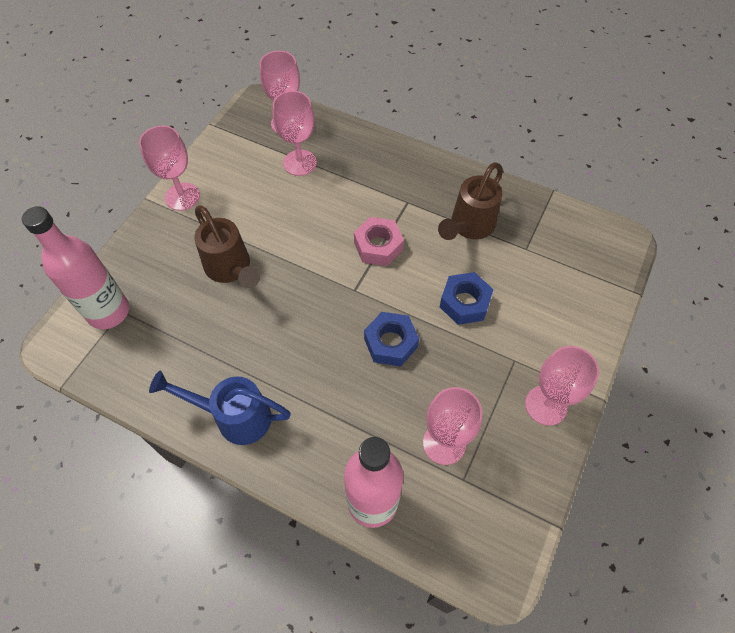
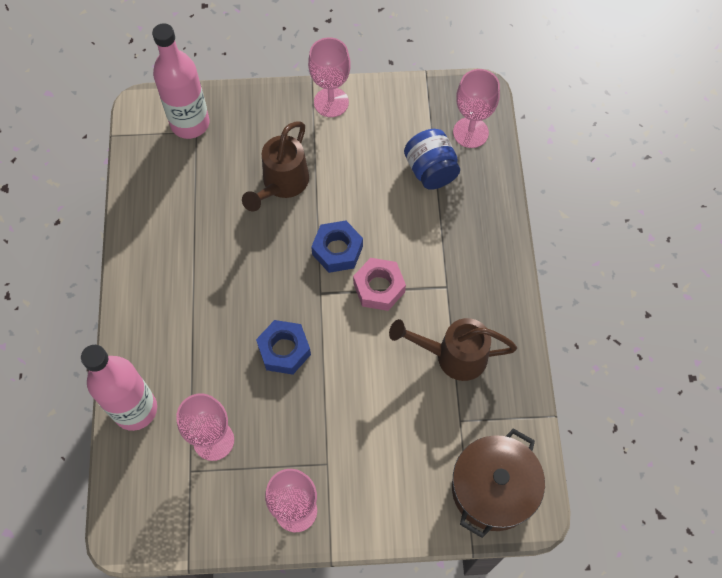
camera: 60 degrees right, 5 degrees up
(234, 416) = (152, 268): blue watering can -> none
(300, 163) = (430, 170): pink goblet -> blue jar
(464, 303) = (362, 392): blue nut -> blue nut (337, 250)
(593, 255) = (493, 489): none -> brown pot

